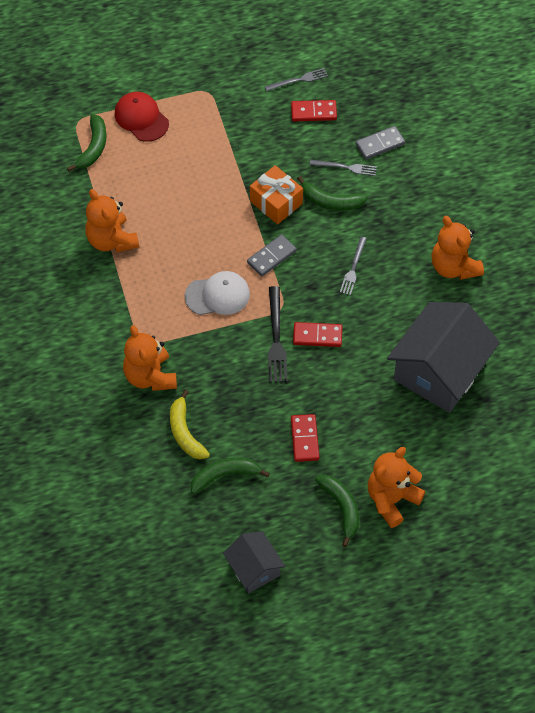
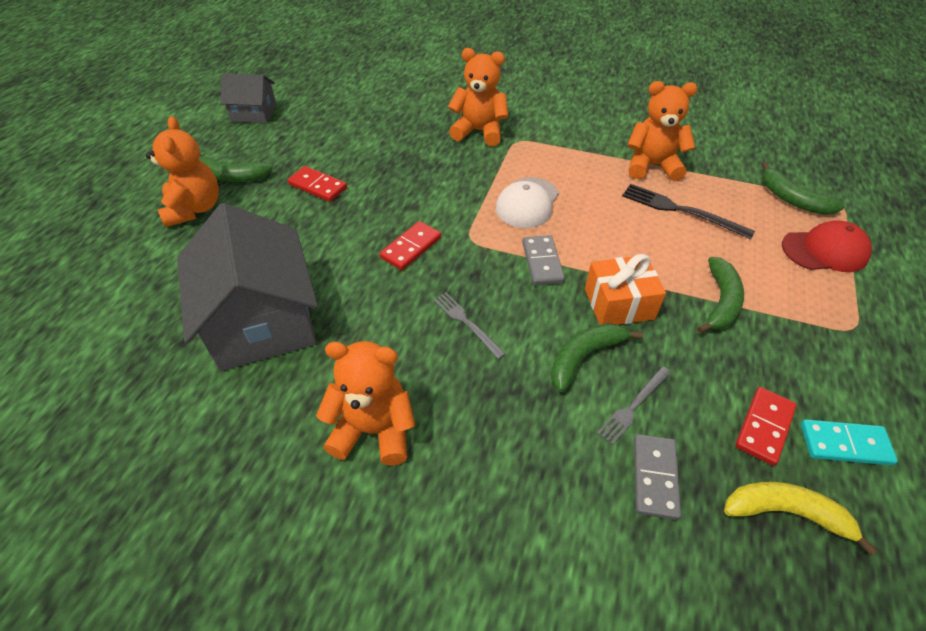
camera: 125 degrees right, 10 degrees down
(185, 432) = (406, 128): yellow banana -> yellow banana (786, 513)
(225, 475) = (344, 131): green banana -> green banana (720, 302)
(276, 338) = (439, 218): black fork -> black fork (681, 211)
(298, 80) = (845, 444): grey fork -> turquoise domino

